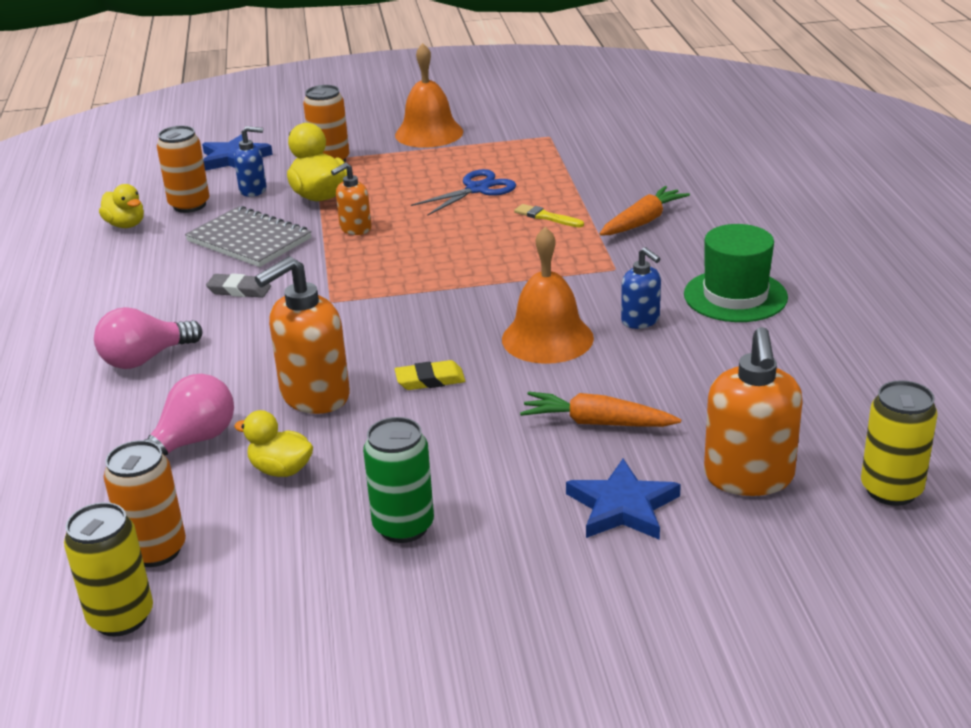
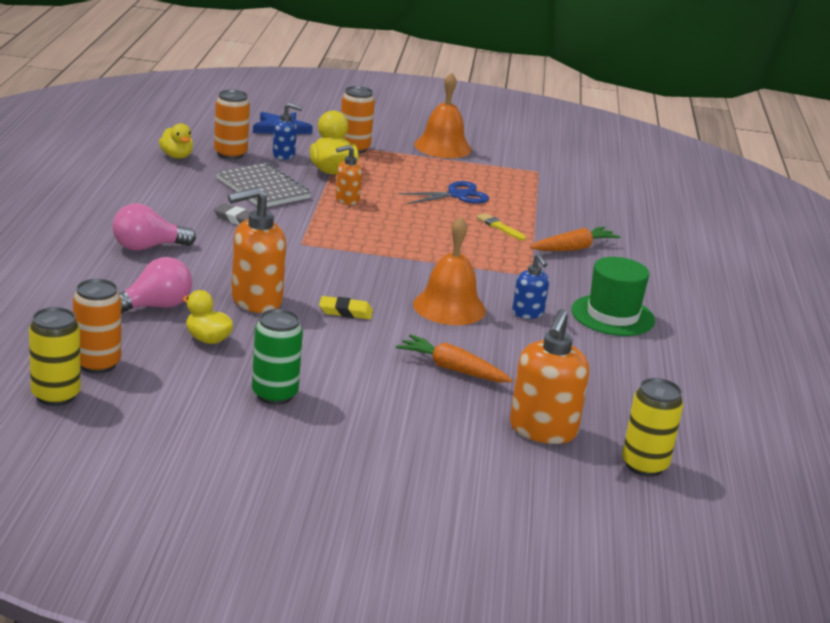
camera: 10 degrees right, 5 degrees down
(622, 506) = (438, 423): blue star -> none

